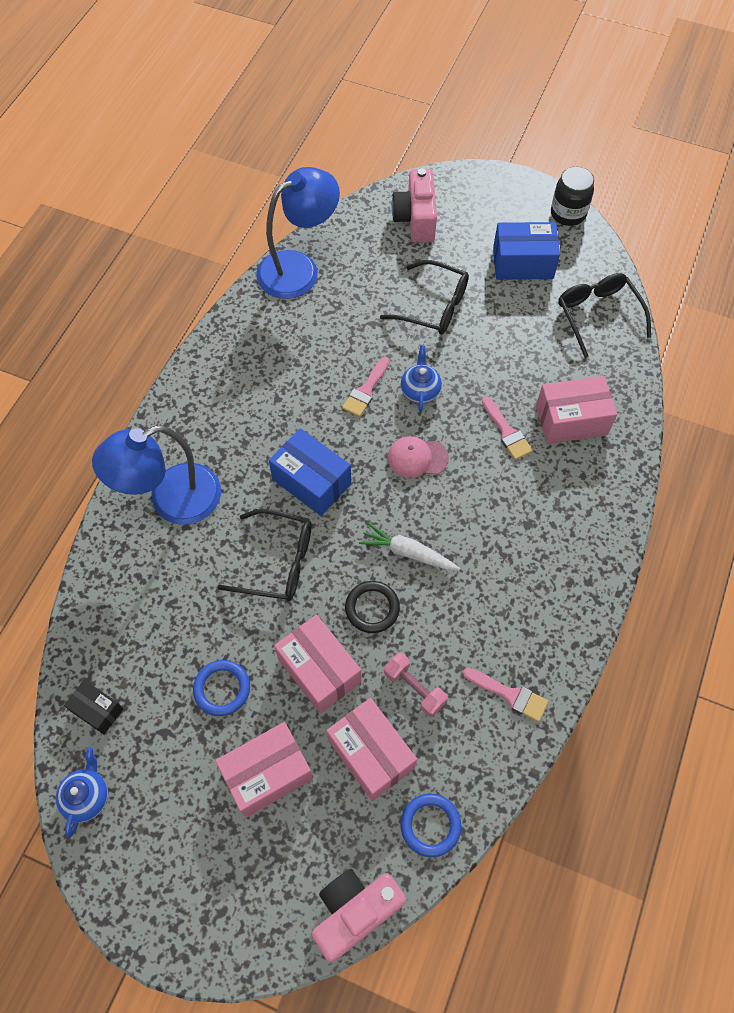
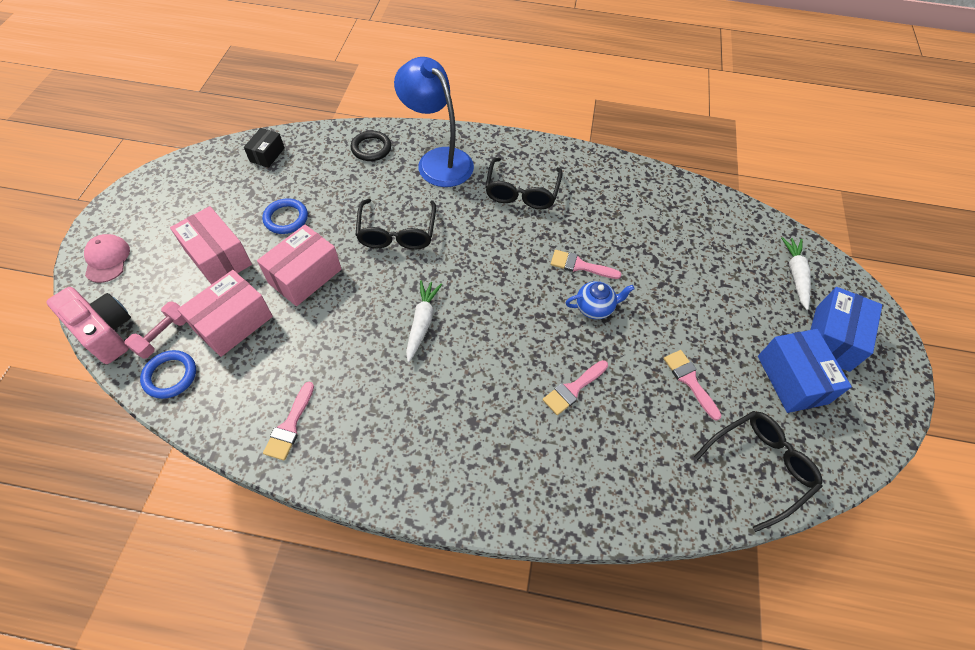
camera: 75 degrees right, 5 degrees down
(87, 796) = (205, 162): blue teapot -> none
(299, 268) = (690, 197): blue lamp -> none
(311, 481) = (476, 242): blue box -> blue box (832, 338)
(372, 608) = (364, 304): black ring -> black ring (371, 148)
(414, 688) = (293, 346): pink dumbbell -> pink dumbbell (163, 336)
(416, 219) = (795, 275): pink camera -> white carrot
(417, 458) = (521, 316): pink cap -> pink cap (107, 259)
(433, 306) = (696, 304): black glasses -> black glasses (522, 191)
(512, 338) = (689, 380): none -> pink brush
(568, 214) = (888, 419): black jar -> none
(571, 420) = (608, 451): pink box -> none

